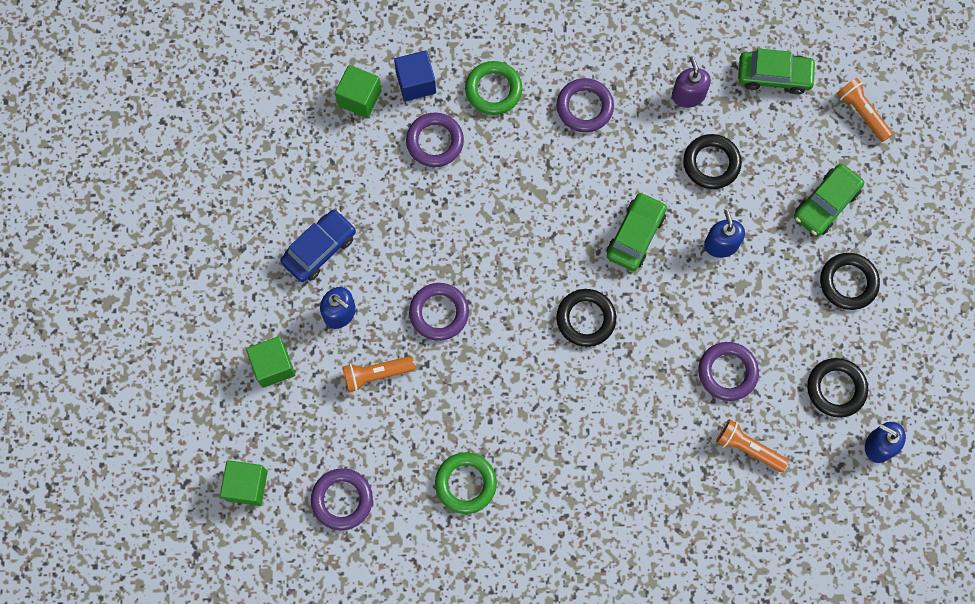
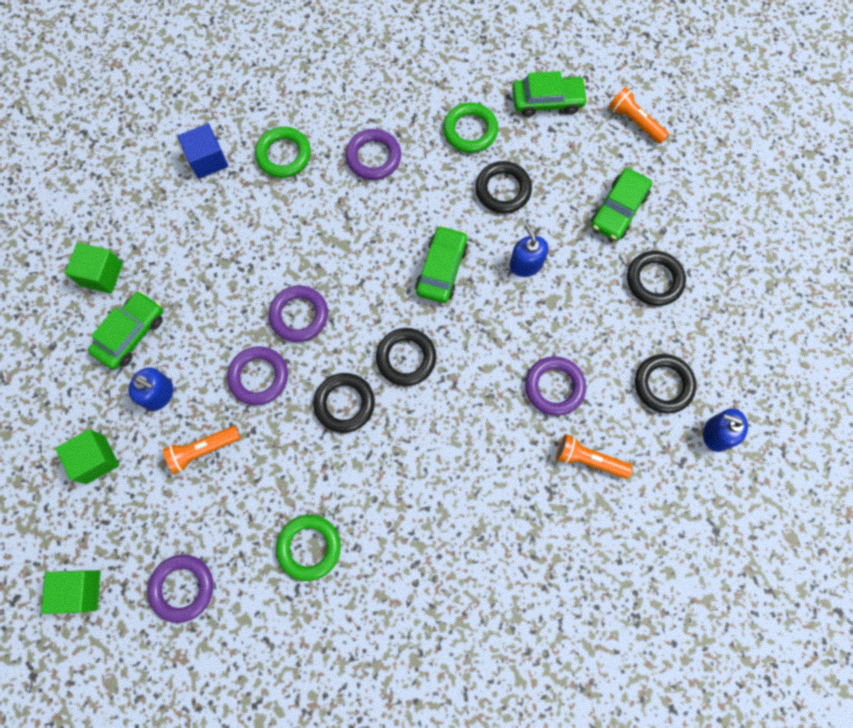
camera: 10 degrees left, 0 degrees up
(319, 249) = (131, 334): blue car -> green car
(359, 98) = (154, 183): green cube -> green cube (101, 275)
(435, 142) = (233, 212): purple ring -> purple ring (299, 315)
(519, 353) = (344, 404): none -> black ring
(688, 95) = (470, 131): purple soap dispenser -> green ring

